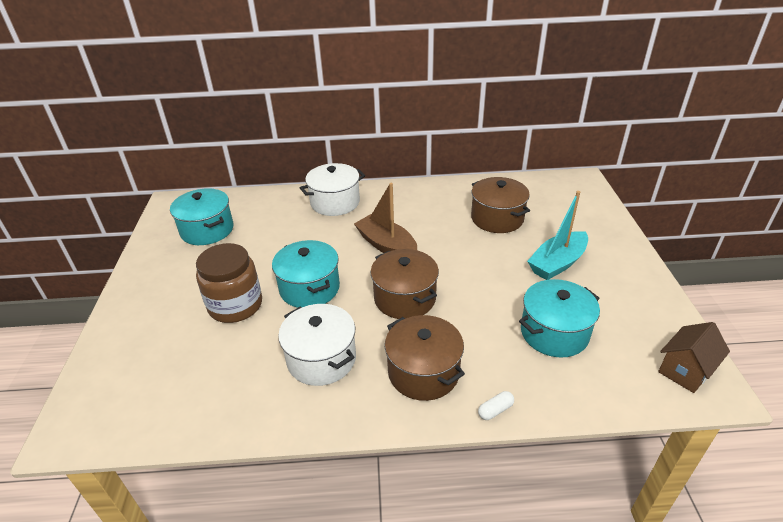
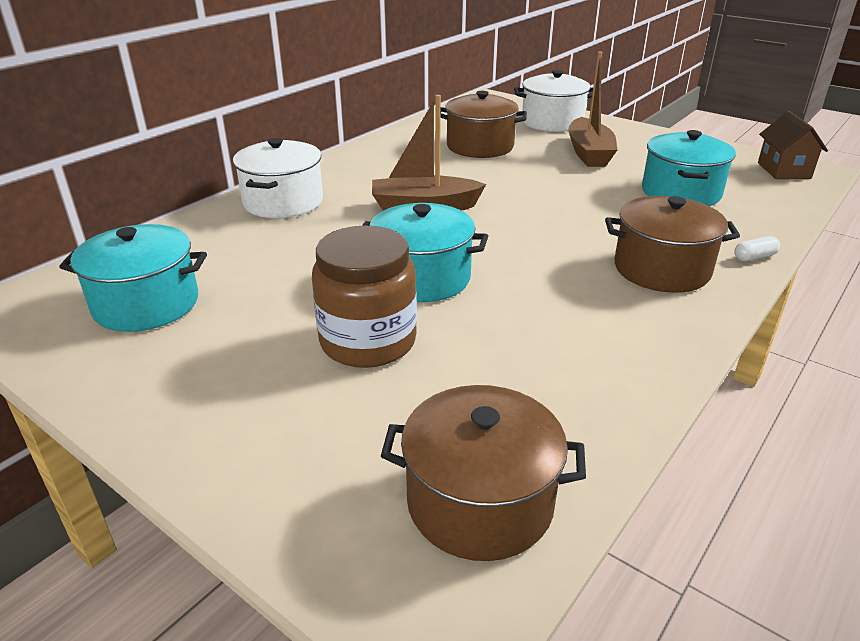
camera: 50 degrees left, 5 degrees down
(321, 359) = (565, 318): white pot -> white pot (552, 122)
(404, 298) = (531, 233): brown pot -> brown pot (480, 502)
(495, 410) = (754, 257): white capsule -> white capsule turned 60 degrees clockwise
(557, 263) = (589, 153): turquoise boat -> brown boat

